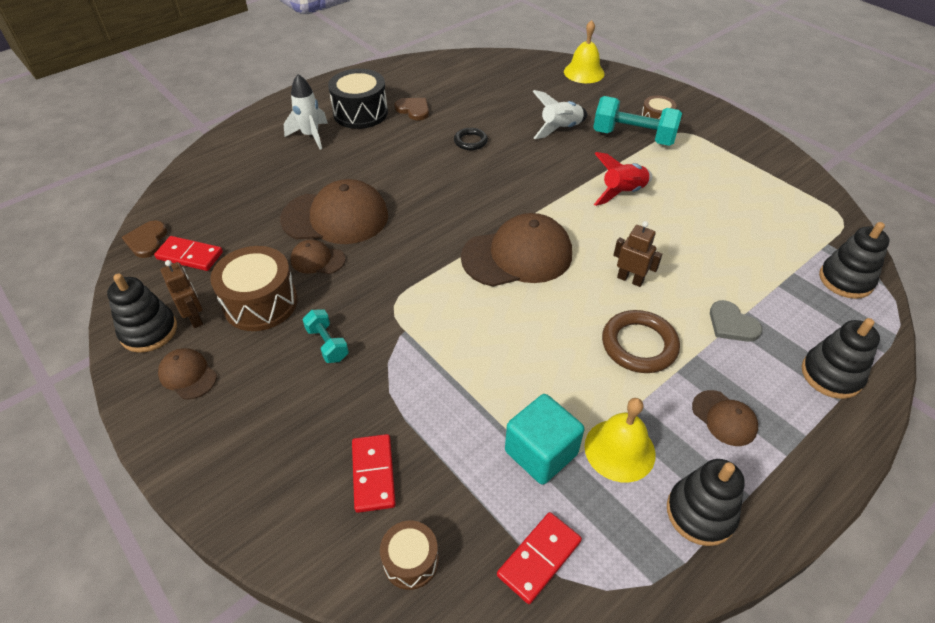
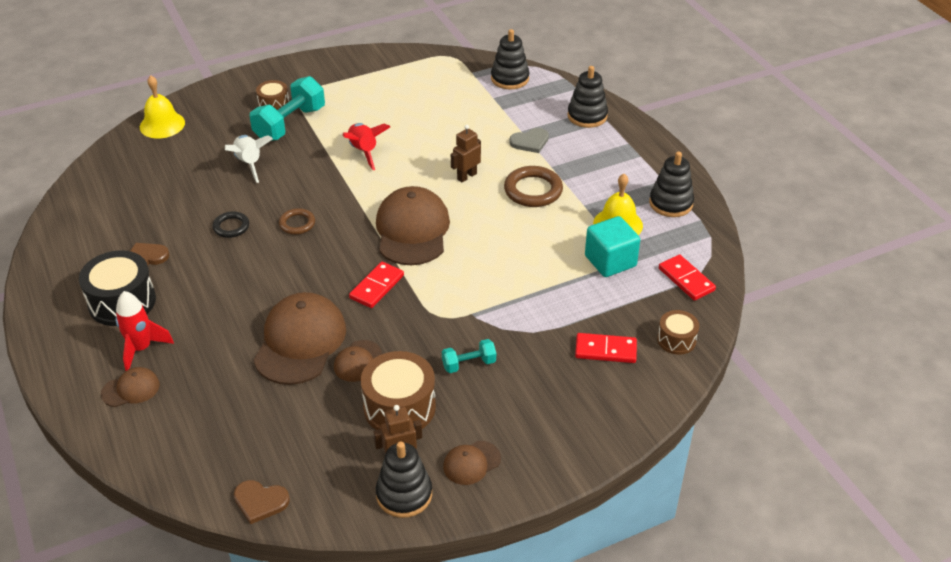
camera: 75 degrees left, 5 degrees down
(189, 256) = (304, 462): red domino -> red domino (377, 287)
(311, 136) = (141, 349): white rocket -> red rocket
(492, 177) = (297, 224): none -> brown ring
(724, 418) = (606, 171): brown cap -> brown cap (131, 389)

